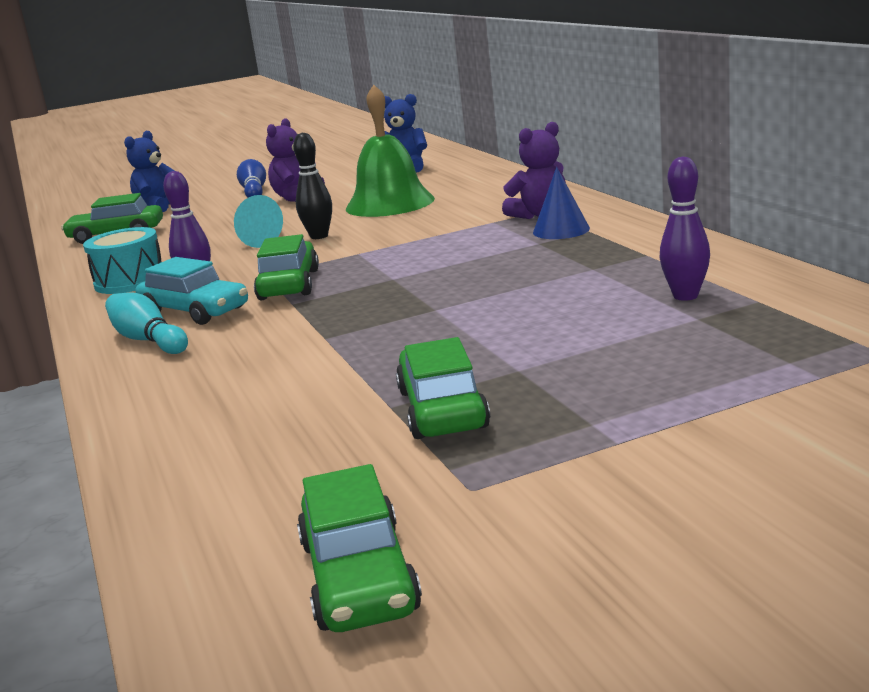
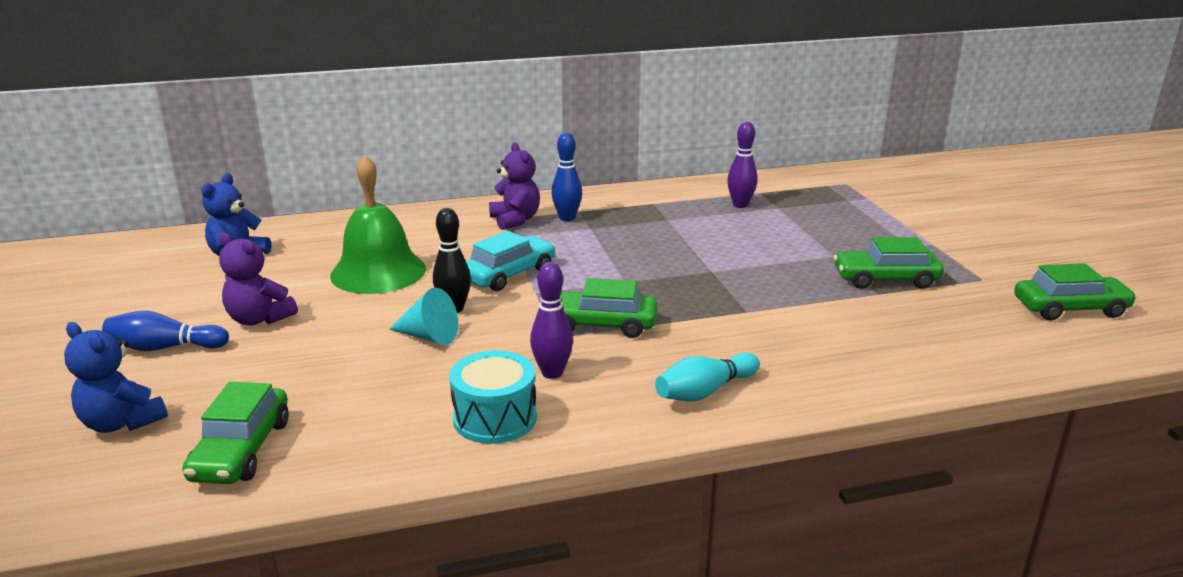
camera: 85 degrees left, 5 degrees up
(195, 311) = (638, 370): turquoise car -> turquoise car (509, 274)
(561, 230) = (567, 218): blue cone -> blue bowling pin

